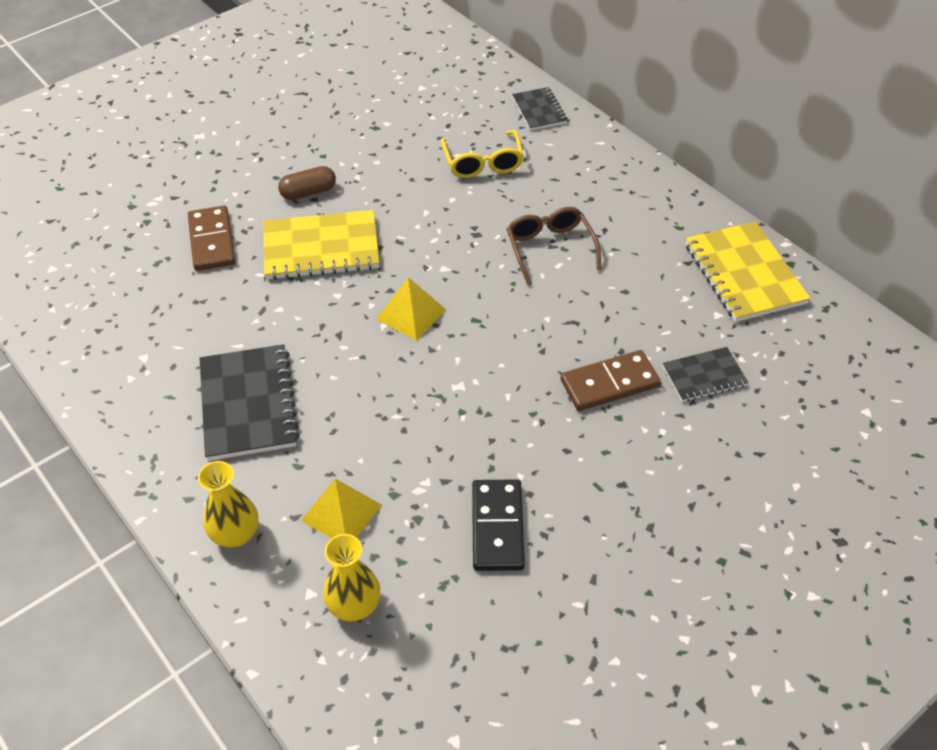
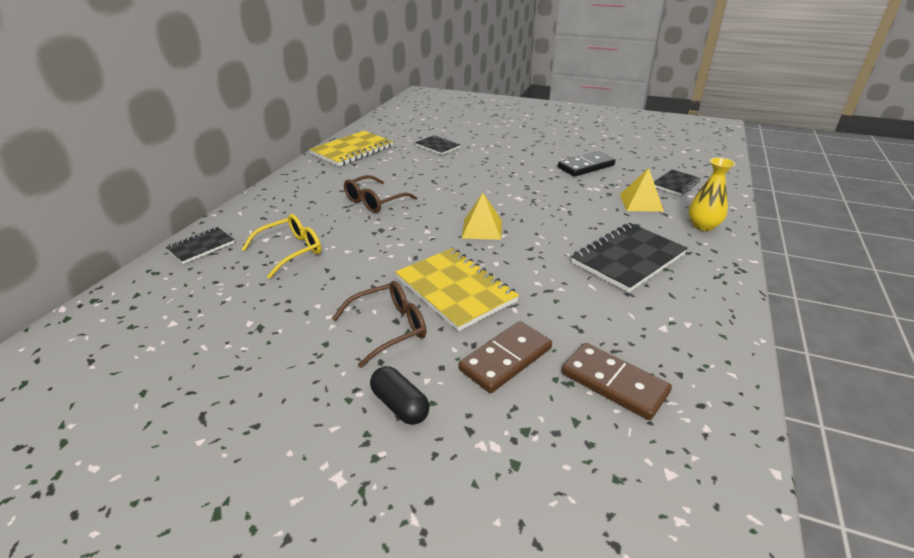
camera: 120 degrees left, 15 degrees down
(225, 174) = (400, 405): none -> black capsule
(308, 192) = (389, 328): brown capsule -> brown glasses
(354, 605) = (675, 184): yellow vase -> black notebook
(609, 383) = (467, 163): brown domino -> brown domino (614, 383)

